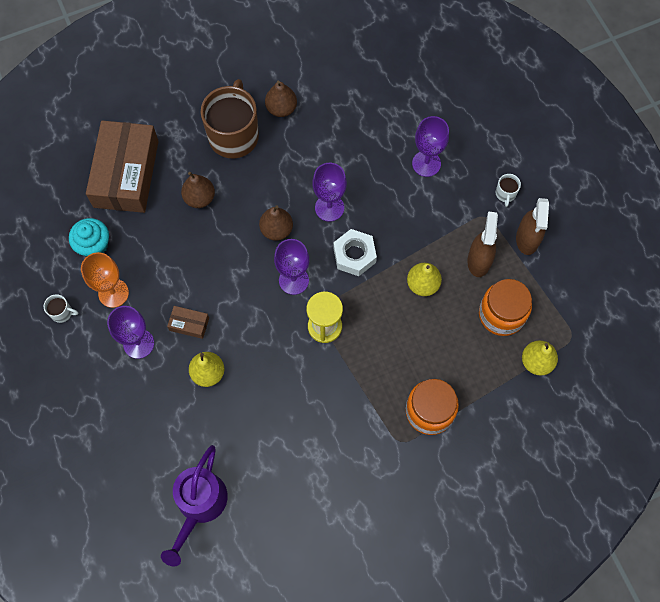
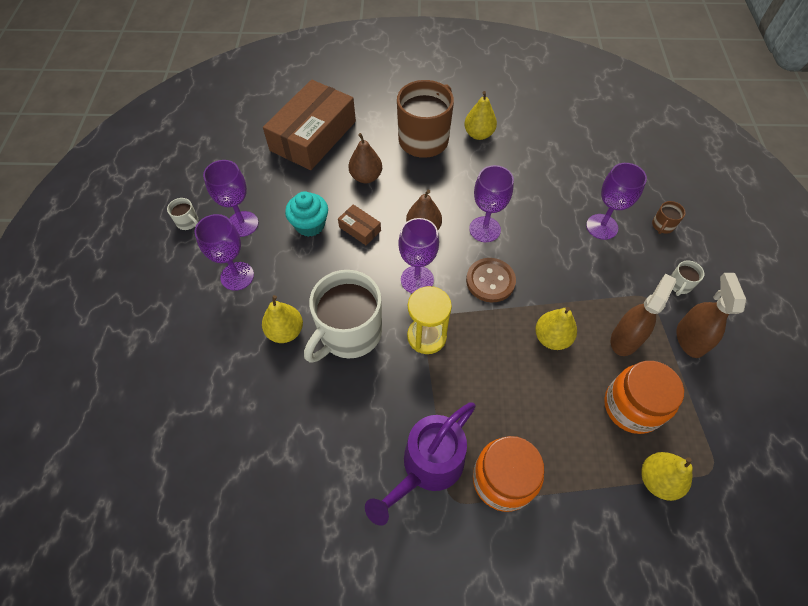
camera: 25 degrees right, 10 degrees down
(94, 245) = (251, 179): turquoise cupcake -> turquoise cupcake (310, 225)
(113, 293) = (242, 224): orange goblet -> purple goblet
(189, 324) = (294, 278): brown box -> brown box (360, 229)
(199, 506) = (196, 465): purple watering can -> purple watering can (426, 468)
(261, 351) = (349, 333): none -> white mug
(281, 108) = (478, 134): brown pear -> yellow pear
(354, 255) = (490, 281): white nut -> brown button
(475, 141) = (662, 225): none -> brown mug
(527, 239) = (690, 339): brown spray bottle -> brown spray bottle turned 150 degrees clockwise

